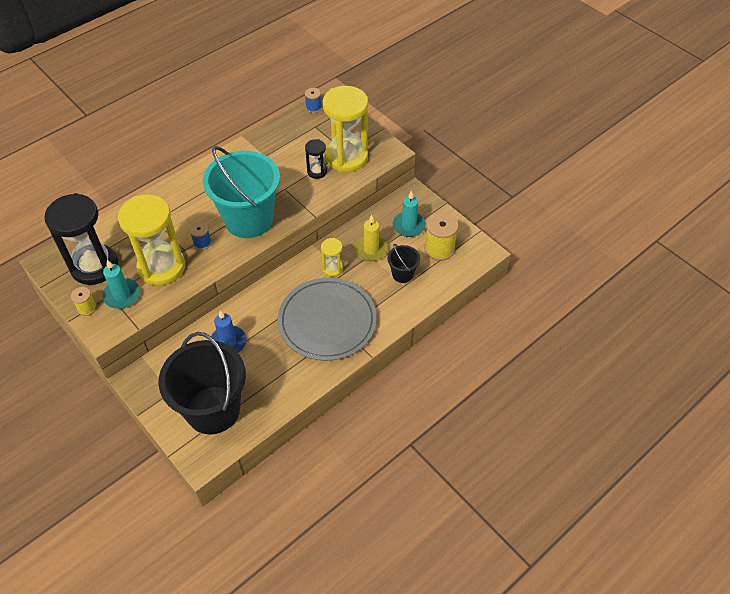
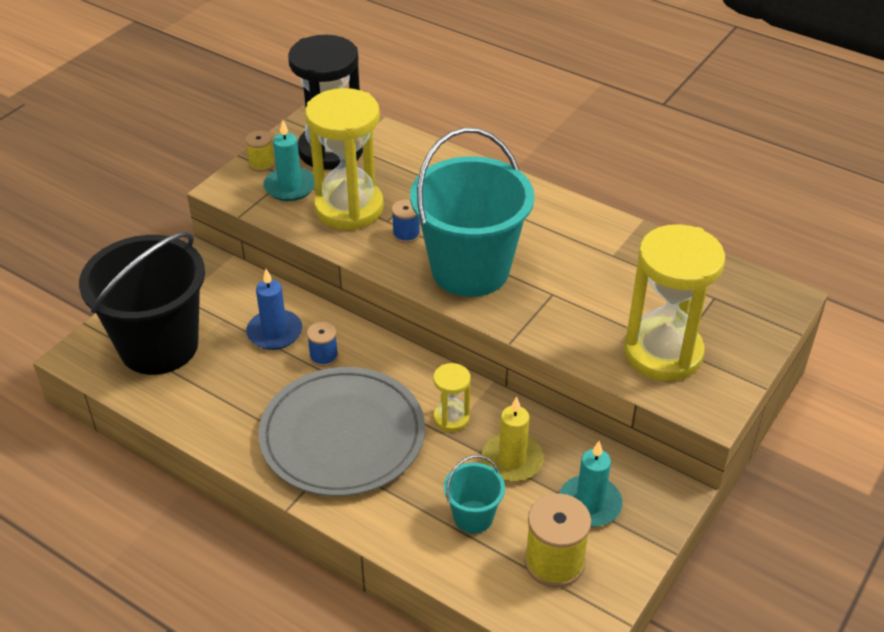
camera: 75 degrees right, 10 degrees down
(313, 108) = (758, 285): blue spool -> blue spool (323, 356)
(317, 171) = (609, 323): black hourglass -> none
(402, 274) = (473, 517): black bucket -> turquoise bucket

